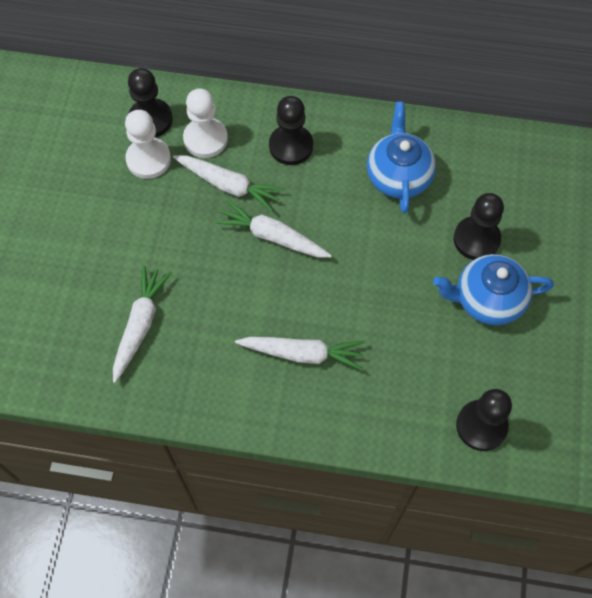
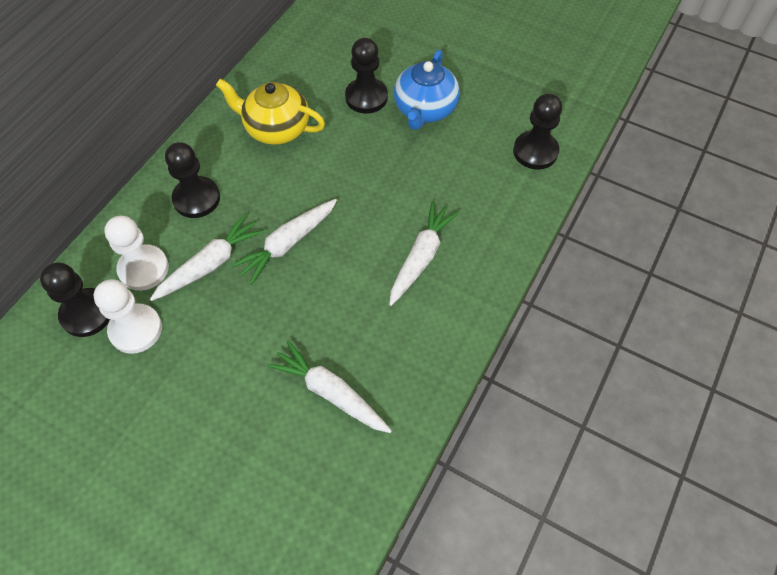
camera: 70 degrees left, 5 degrees down
(398, 176) = (276, 128): blue teapot -> yellow teapot

